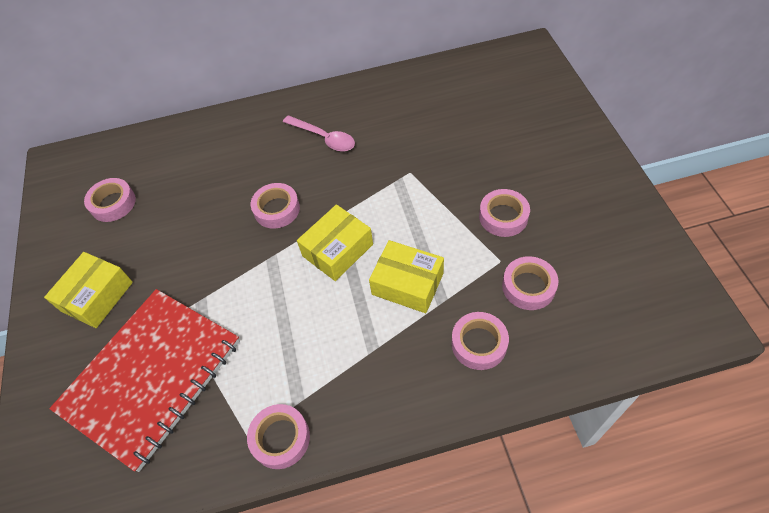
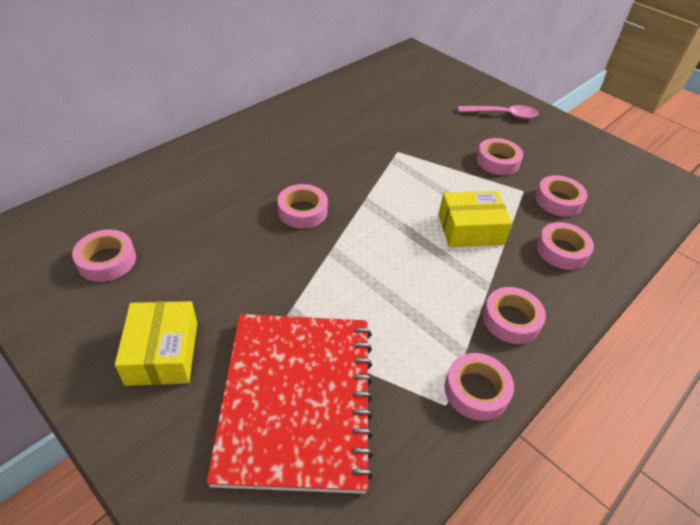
camera: 40 degrees left, 10 degrees down
(324, 138) = (299, 146): pink spoon -> pink spoon (503, 115)
(337, 250) = (389, 224): yellow box -> none
(365, 391) = (511, 320): none -> pink tape

